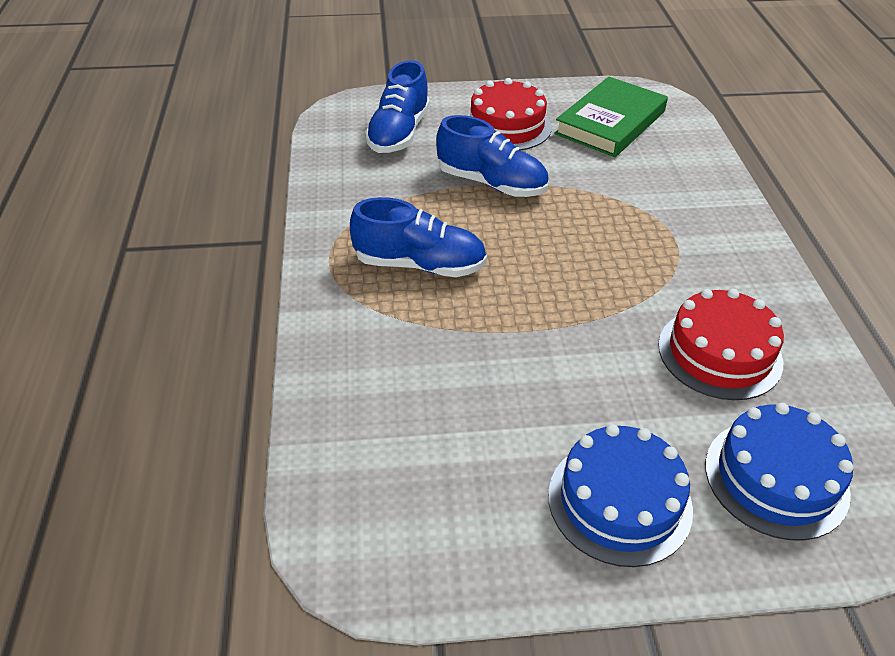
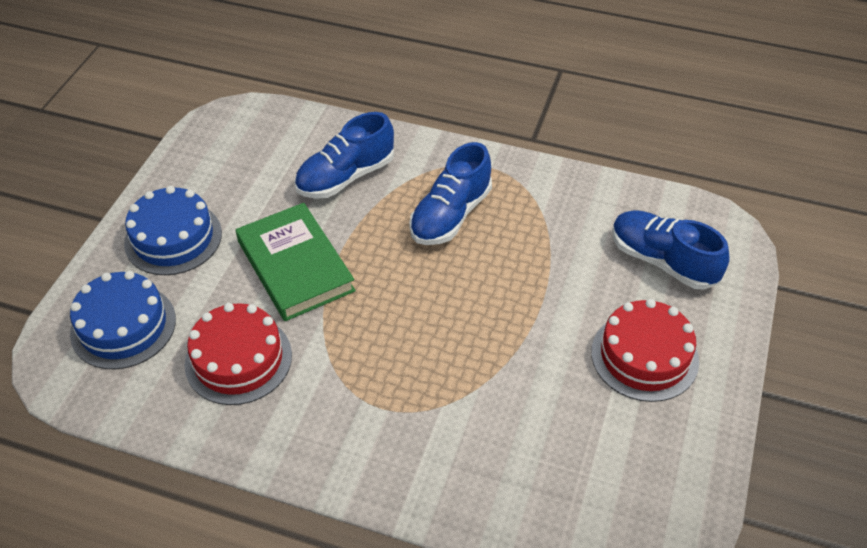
camera: 115 degrees right, 5 degrees up
(491, 183) = (542, 302): blue shoe -> blue shoe (346, 177)
(610, 122) = (616, 462): green book -> green book (295, 266)

